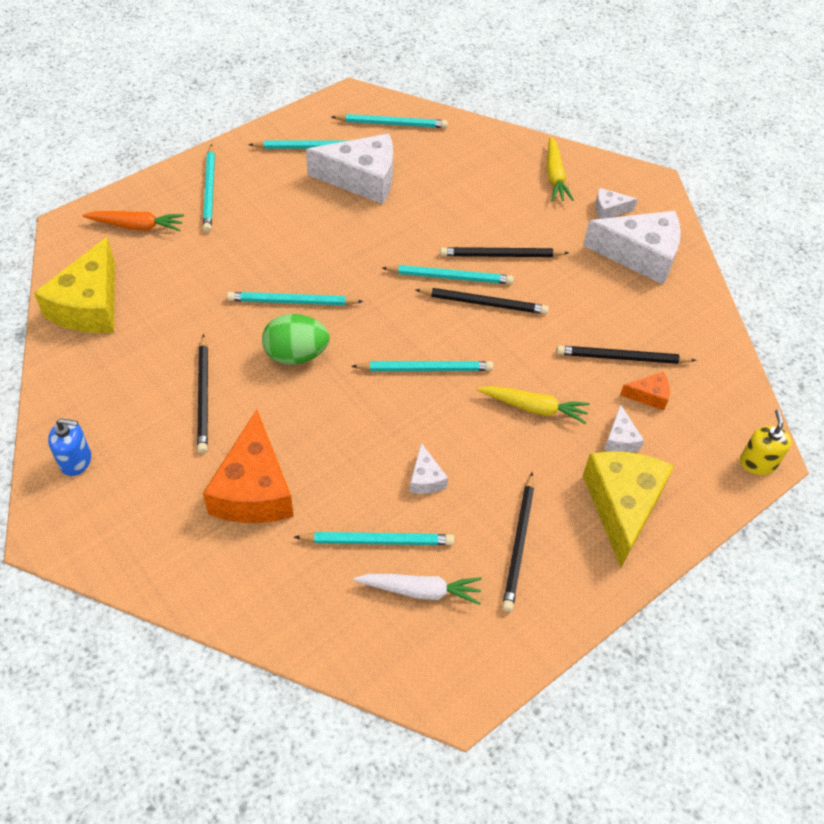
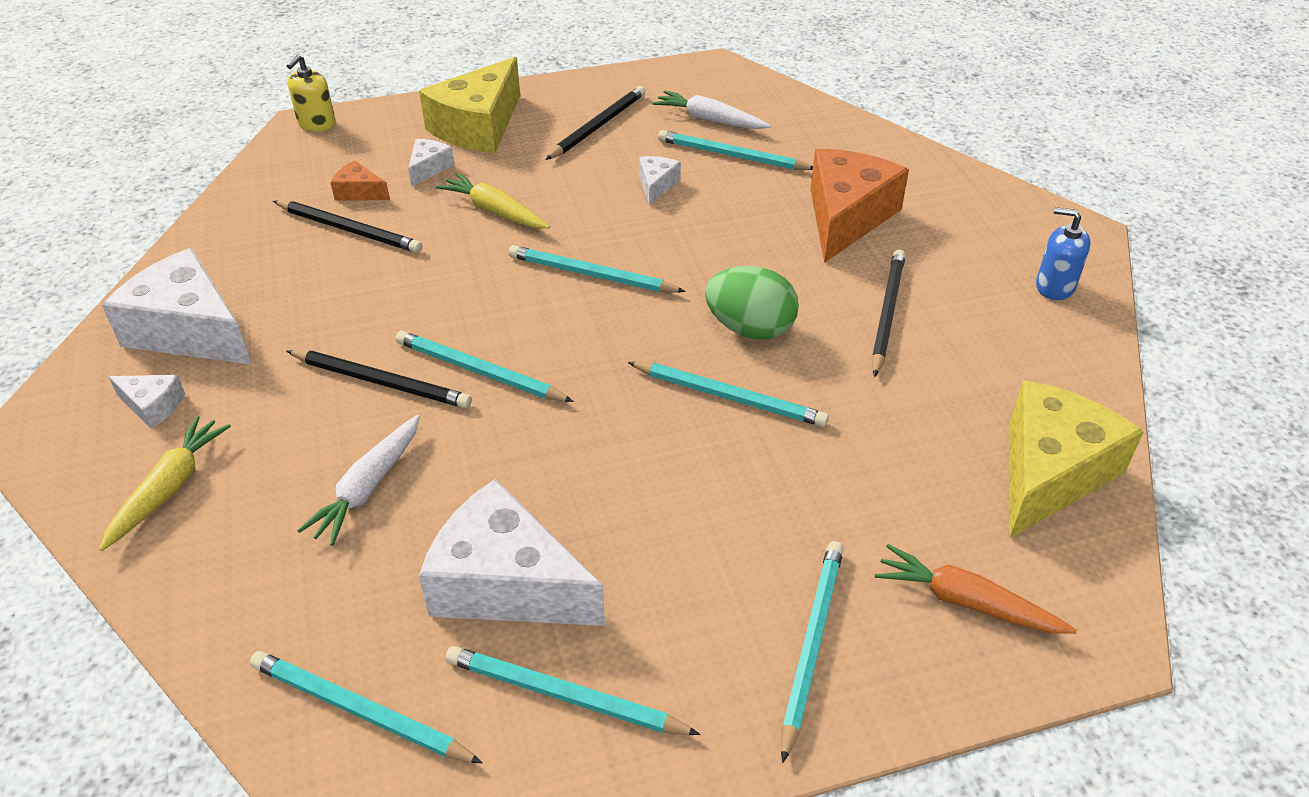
camera: 155 degrees left, 10 degrees down
(459, 201) = (368, 487): none -> white carrot
(484, 303) = (460, 327): black pencil -> none

